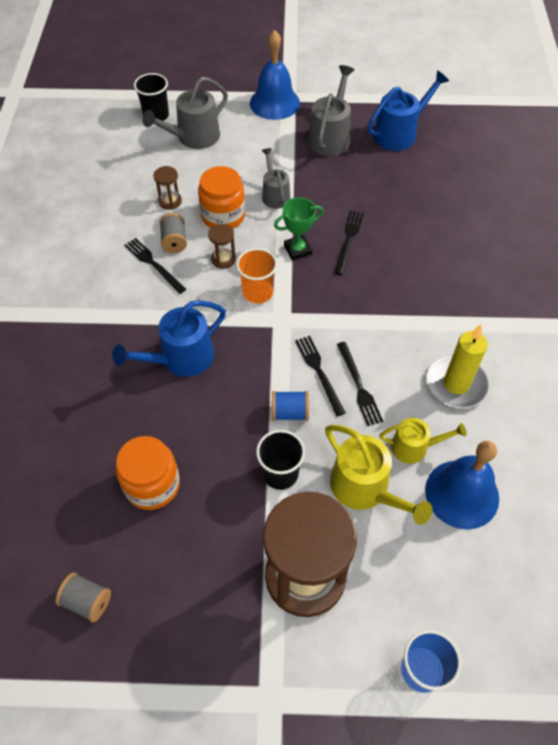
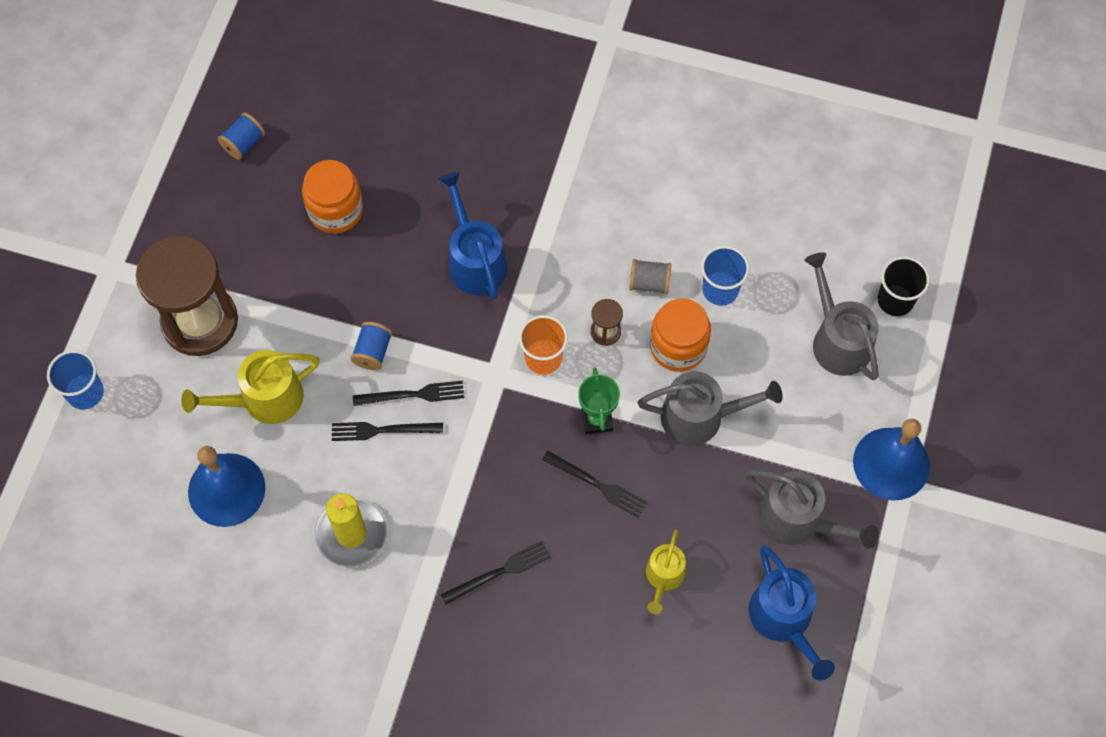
camera: 105 degrees right, 10 degrees up
(87, 601) = (244, 143): grey spool -> blue spool
(153, 264) = (619, 254): black fork -> black fork (499, 572)
(170, 201) = (720, 289): brown hourglass -> blue cup
(275, 195) = (700, 417): grey watering can -> grey watering can, size x1.58
(280, 473) = (307, 325): black cup -> none
(414, 447) = (292, 461): yellow watering can -> yellow watering can (664, 576)

